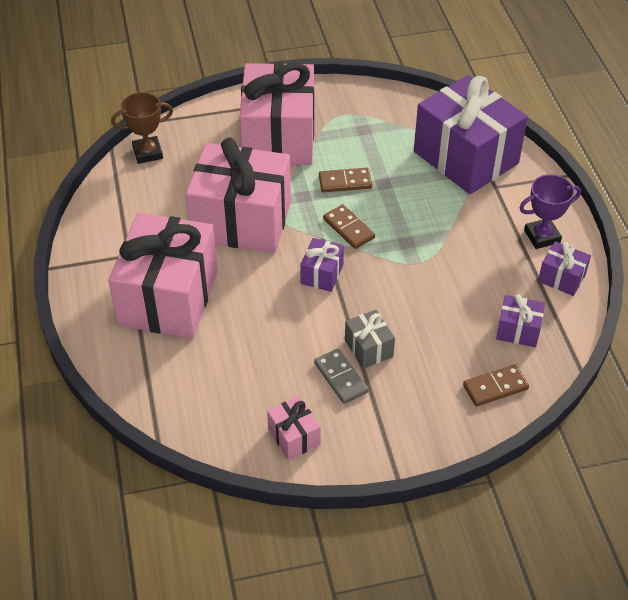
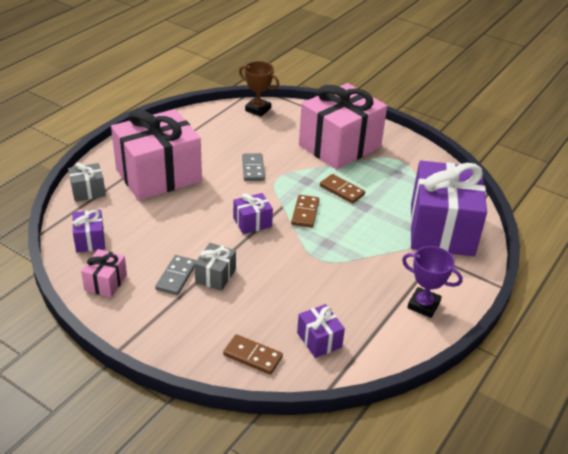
camera: 45 degrees right, 10 degrees down
(130, 370) = (88, 191): none -> grey gift
(241, 221) = (253, 169): pink gift -> grey domino
(561, 278) = (398, 337): purple gift -> purple gift (90, 240)

